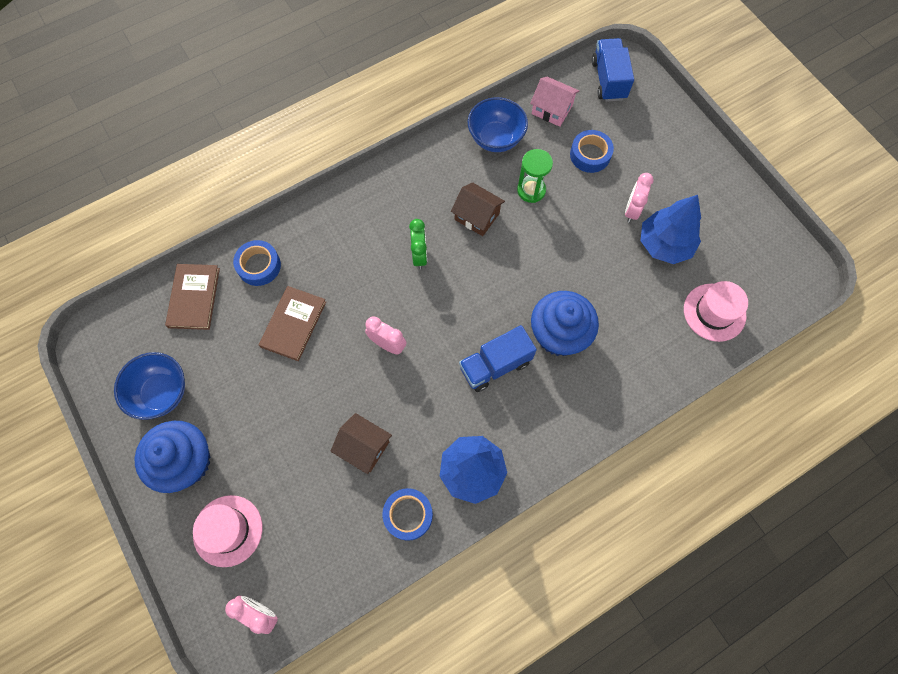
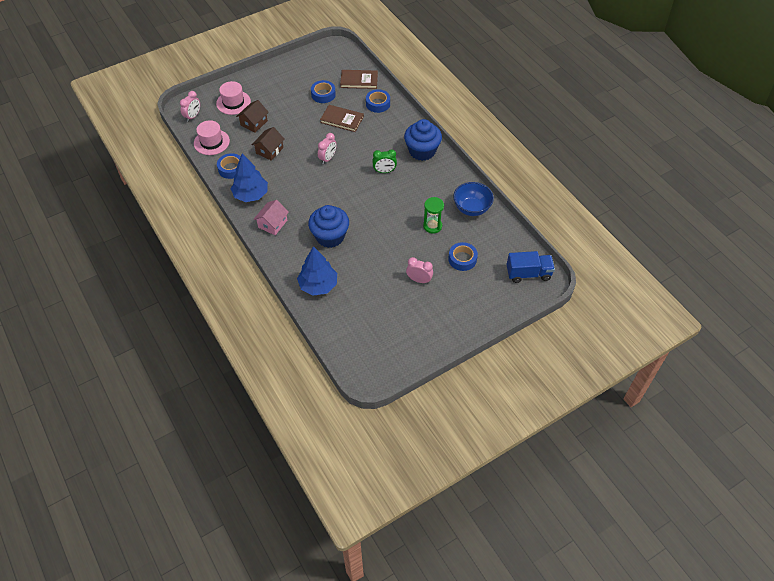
camera: 90 degrees right, 15 degrees down
(161, 393) = (306, 74): blue bowl -> none
(186, 462) = (269, 85): blue cupcake -> blue cupcake (422, 151)
(224, 358) = (323, 94): none -> blue tape
(477, 216) = (412, 198): brown house -> brown house (254, 123)
(495, 365) = (312, 206): blue truck -> none
(552, 109) = (498, 239): pink house -> pink house (272, 224)
(664, 244) = (393, 296): blue tree -> blue tree (318, 285)
(714, 312) = (341, 320): pink hat -> pink hat (211, 142)

